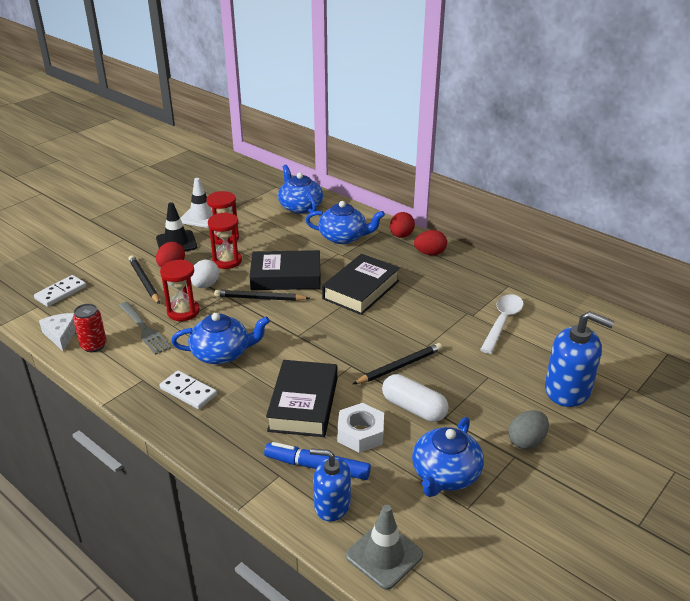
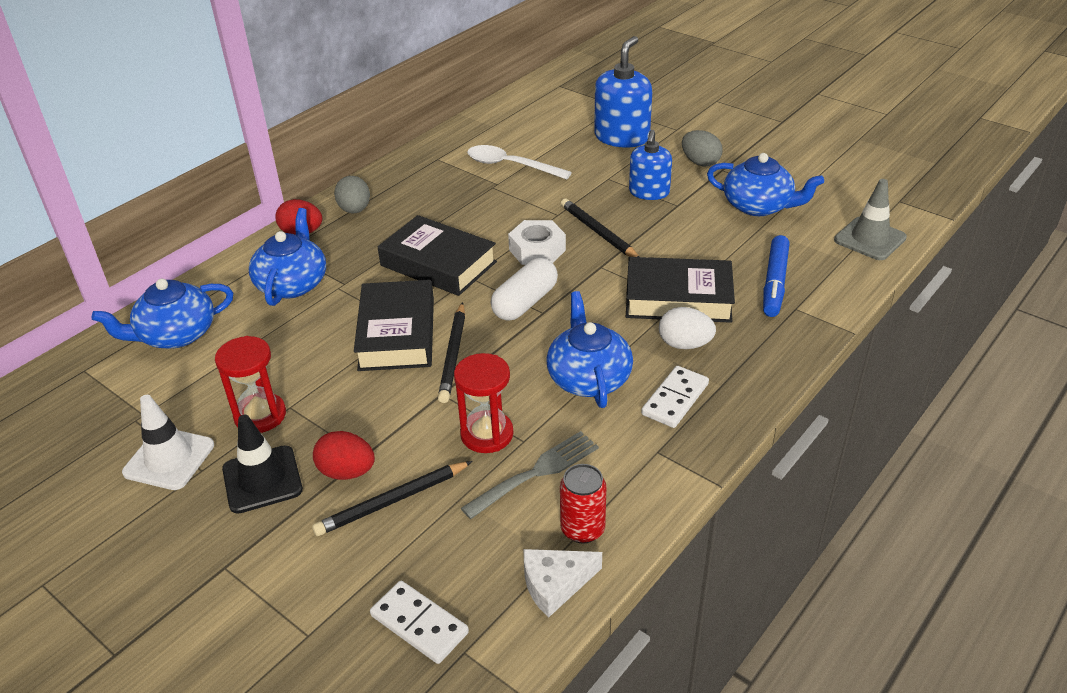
camera: 90 degrees left, 5 degrees up
(205, 285) = (412, 419): white egg -> white egg (684, 344)
(227, 261) = (340, 403): red hourglass -> none
(332, 505) = (823, 270): blue soap dispenser -> blue soap dispenser (649, 192)
(360, 433) = (716, 256): white nut -> white nut (537, 250)
(414, 408) = (667, 223): white capsule -> white capsule (525, 302)
(430, 253) = (355, 210): red egg -> grey egg

